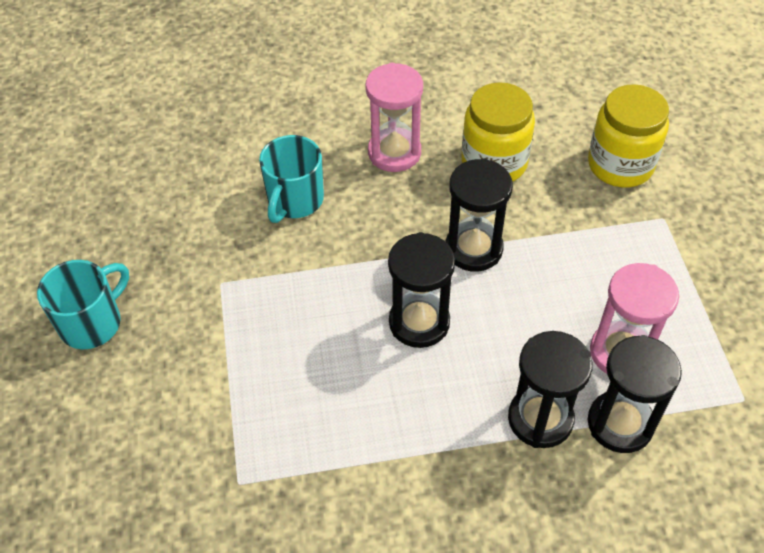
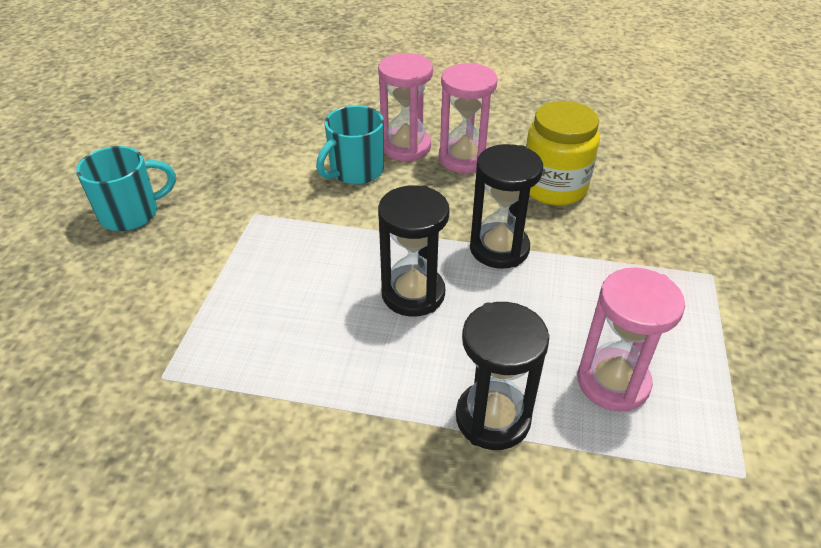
camera: 20 degrees right, 10 degrees down
(330, 155) = (406, 147): none -> pink hourglass
(620, 165) = (682, 219): yellow jar -> none
(620, 423) = (581, 452): black hourglass -> none

